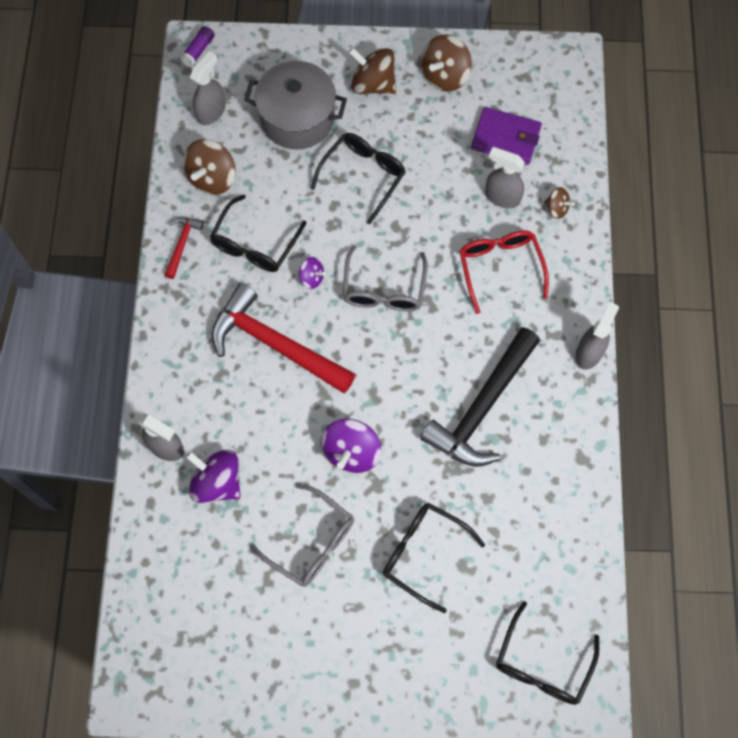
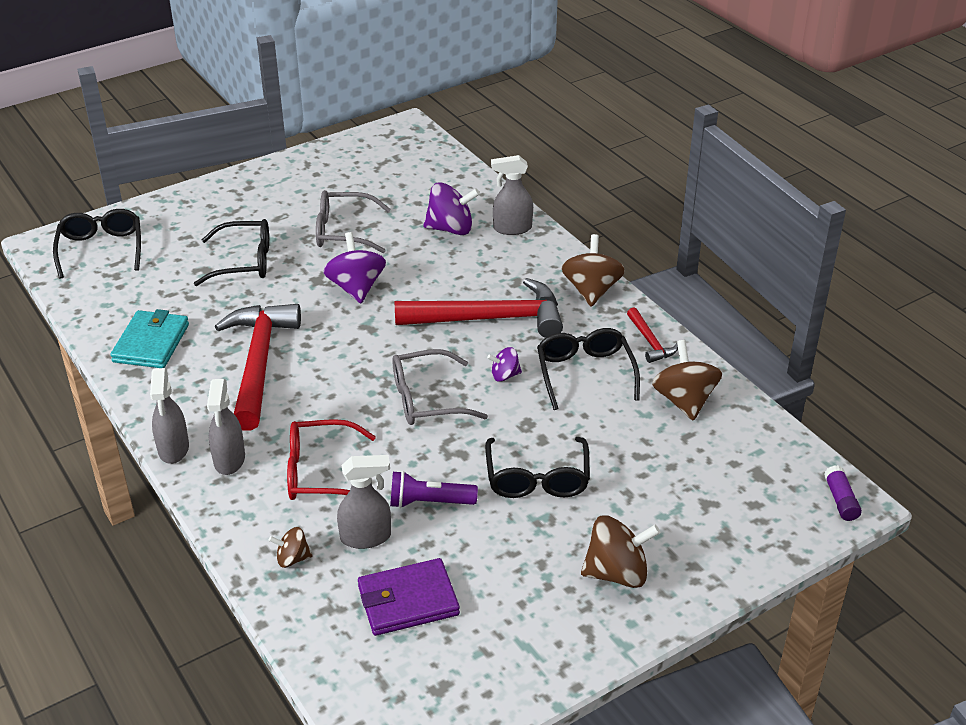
camera: 145 degrees right, 30 degrees down
(211, 112) = (754, 452): grey spray bottle -> grey spray bottle (229, 460)
(297, 118) = (662, 493): grey pot -> none
(384, 289) = (426, 399): grey glasses -> grey glasses turned 75 degrees counterclockwise
(445, 76) = (541, 631): brown spinning top -> brown spinning top (591, 290)
(445, 200) = (429, 502): none -> purple flashlight
(482, 408) = (258, 363): black hammer -> red hammer
(500, 267) = (319, 473): red glasses -> red glasses turned 135 degrees clockwise
(554, 488) = (151, 343): none -> turquoise wallet

